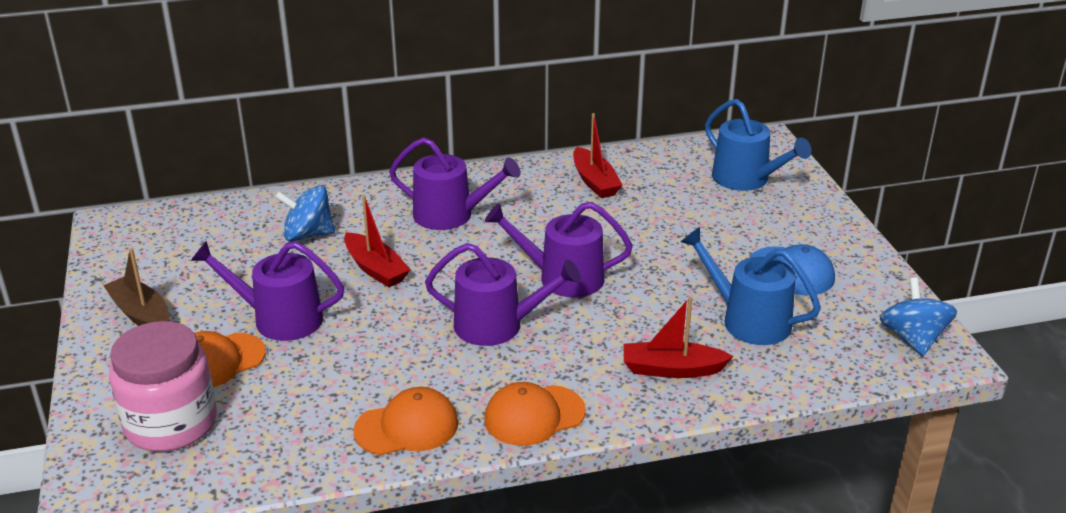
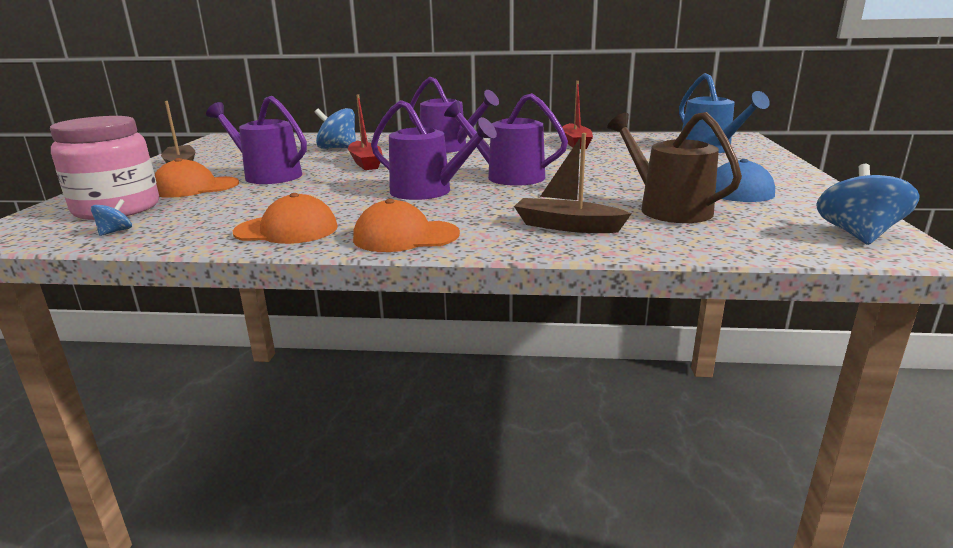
camera: 20 degrees right, 10 degrees down
(223, 466) = (115, 231): none -> blue spinning top
(672, 369) = (567, 226): red boat -> brown boat
(748, 320) = (668, 209): blue watering can -> brown watering can

